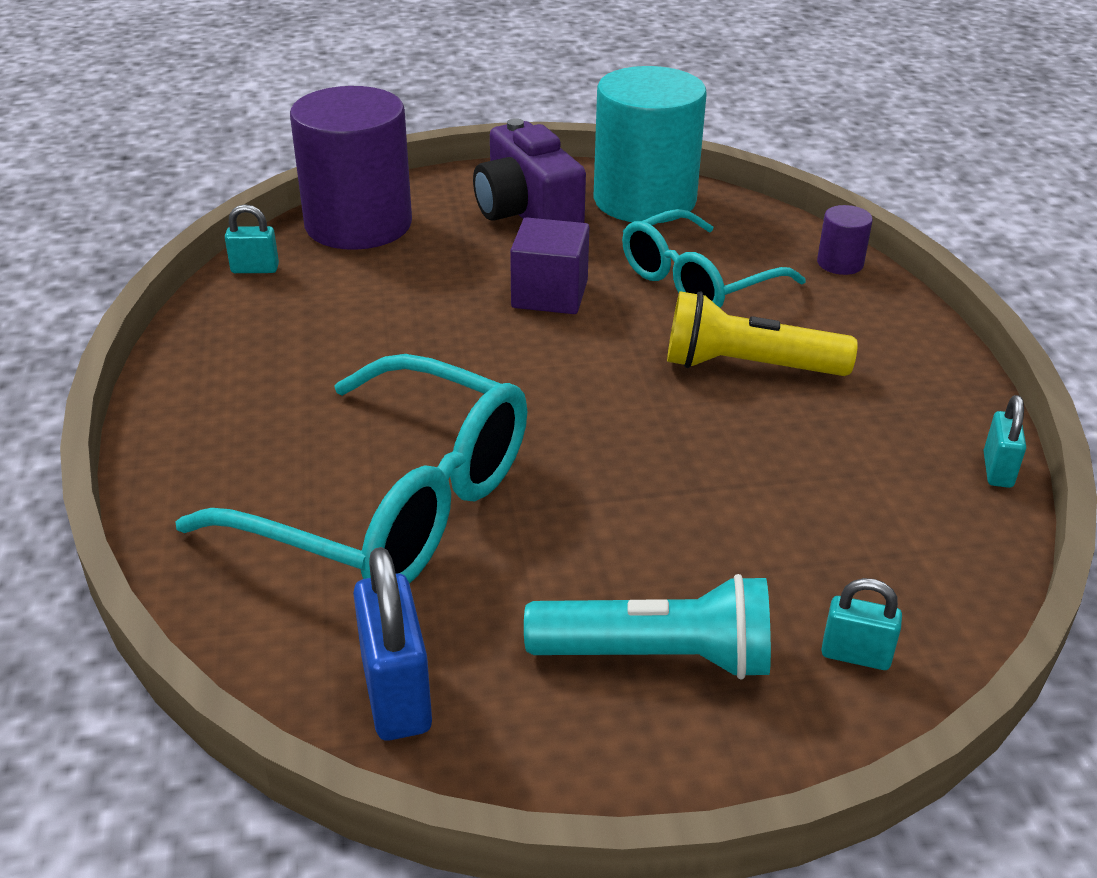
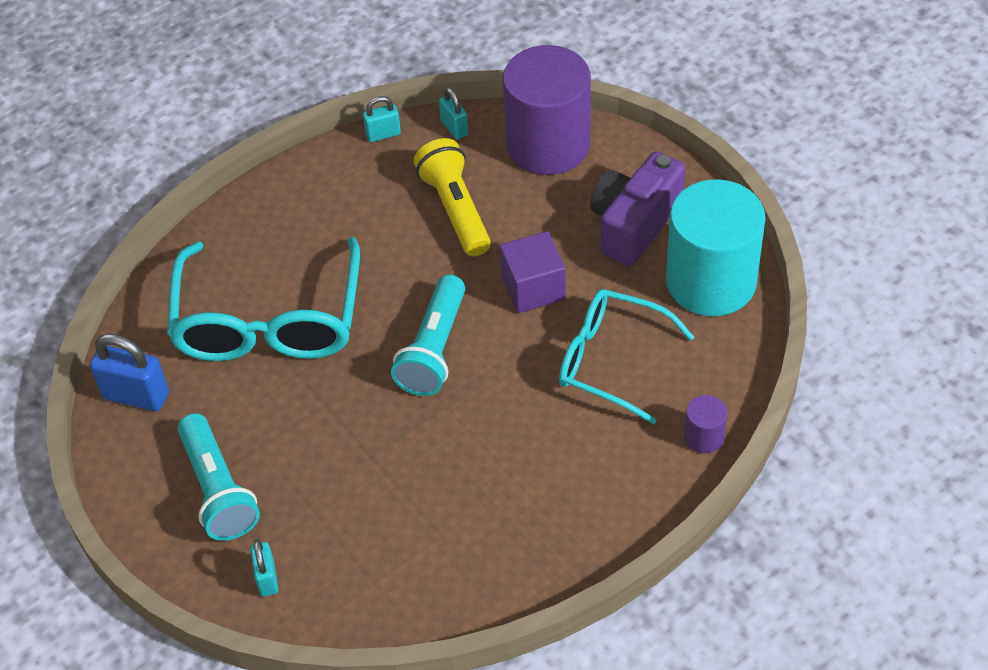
camera: 65 degrees right, 15 degrees up
(396, 694) = (136, 395): blue padlock -> blue padlock turned 60 degrees clockwise
(574, 386) = (434, 349): none -> turquoise flashlight
(748, 367) = (518, 431): yellow flashlight -> yellow flashlight (455, 209)
(997, 470) = (487, 606): turquoise padlock -> turquoise padlock (383, 134)

